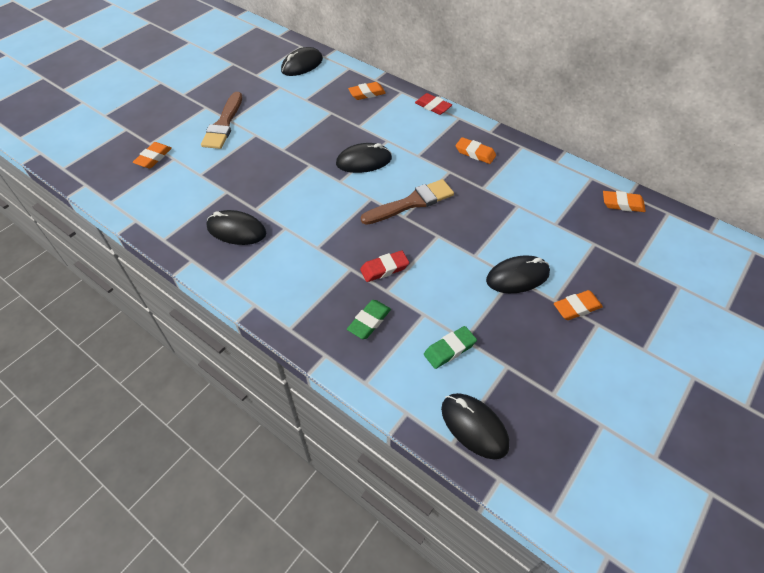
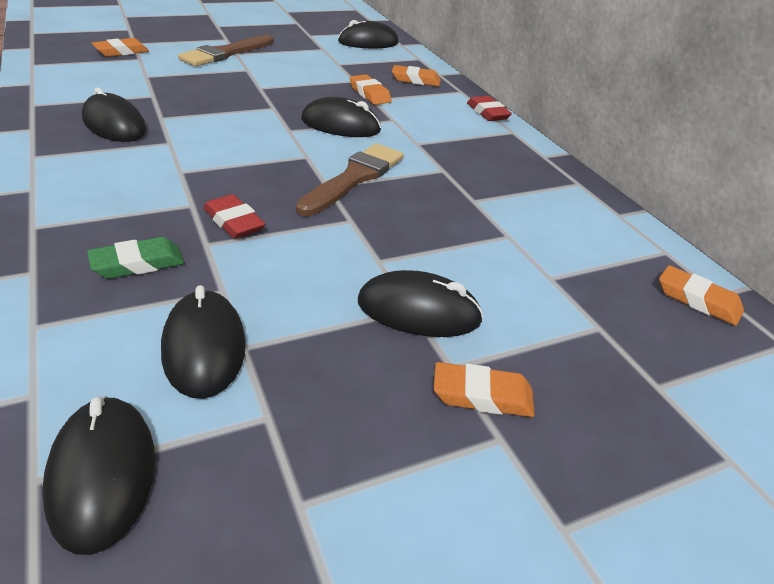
camera: 25 degrees right, 15 degrees down
(384, 268) = (234, 222): red eraser -> red eraser turned 45 degrees clockwise
(411, 203) = (354, 178): brown brush -> brown brush turned 60 degrees counterclockwise
(449, 349) = (204, 348): green eraser -> black mouse
(475, 153) = (499, 167): orange eraser -> orange eraser (369, 94)

